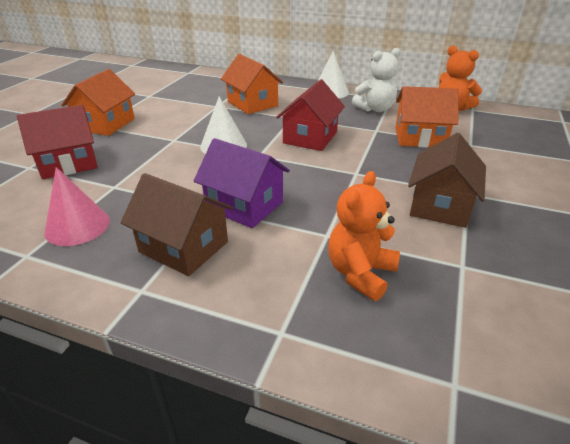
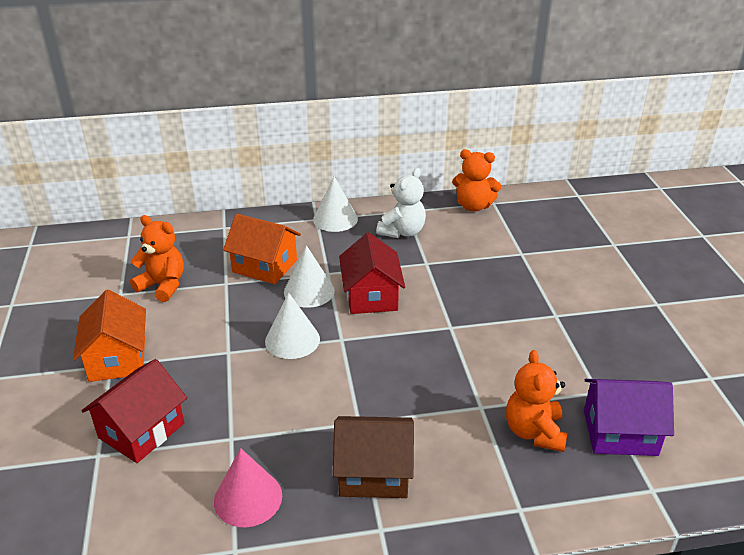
camera: 30 degrees left, 0 degrees up
(177, 98) = (163, 285): none -> orange teddy bear
(244, 205) = (384, 406): purple house -> purple house (620, 432)
(267, 123) = (309, 291): none -> white cone
(420, 137) = (473, 259): orange house -> none
(440, 205) = (544, 337): brown house -> none

